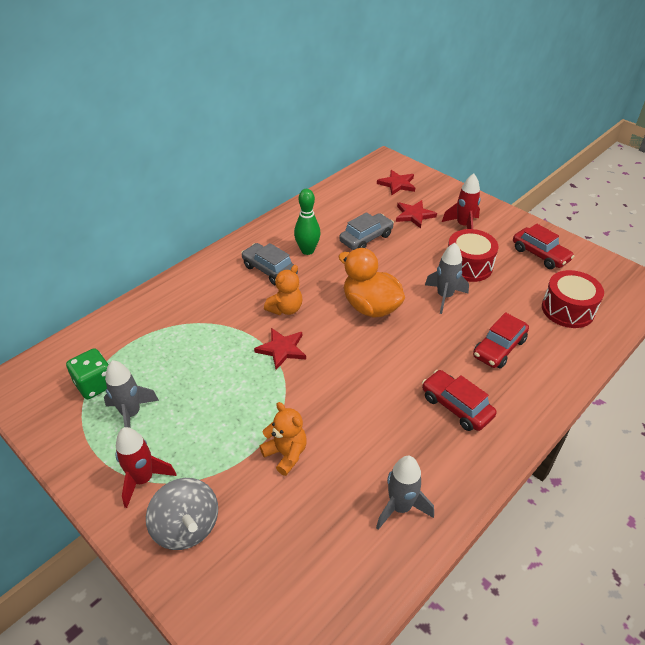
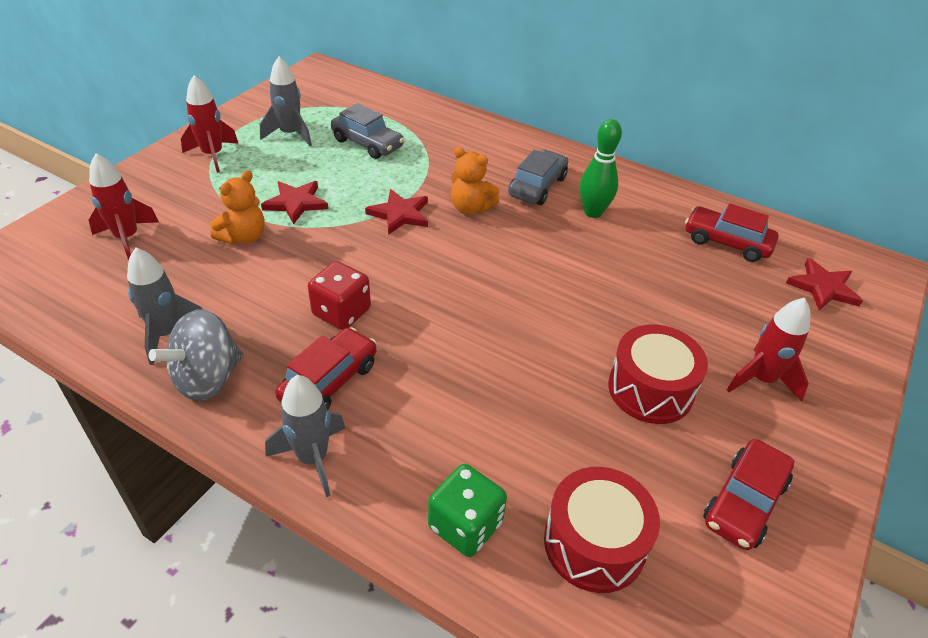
camera: 75 degrees right, 0 degrees up
(95, 384) = (324, 109): green dice -> green dice (465, 525)
(187, 527) = (158, 188): grey spinning top -> grey spinning top (207, 378)
(264, 549) = (127, 238): none -> red rocket
(366, 238) = (653, 264): grey car -> grey car (367, 143)
(370, 307) = (502, 281): orange duck -> none
(389, 394) = (341, 312): none -> red dice
(414, 215) = (748, 313): red star -> red star (296, 203)
(444, 296) = (557, 360): grey rocket -> grey rocket (313, 458)
(499, 348) = (459, 432): red car -> red car (726, 242)

